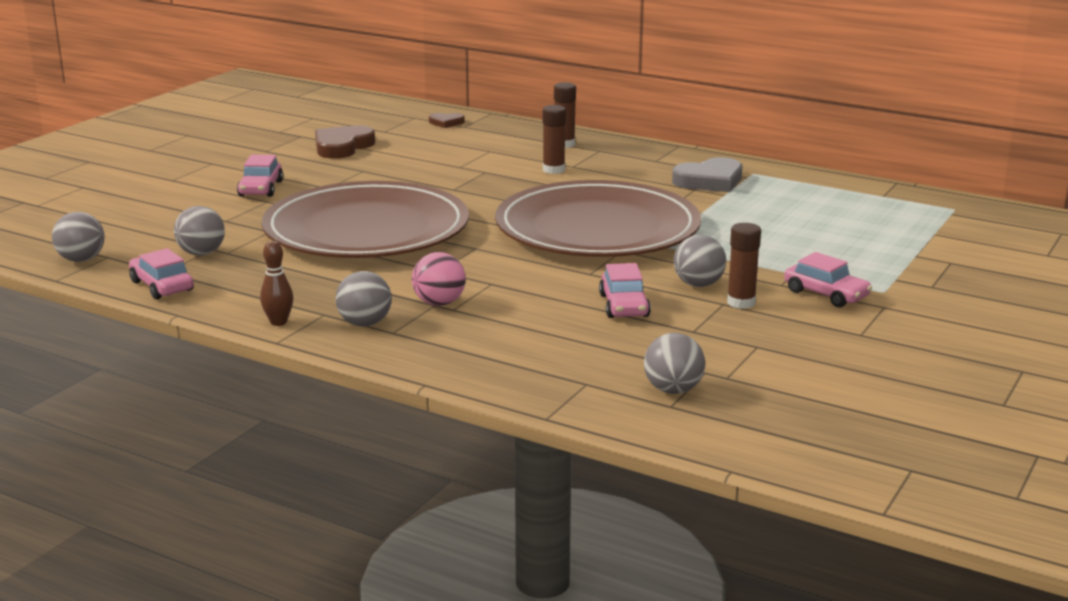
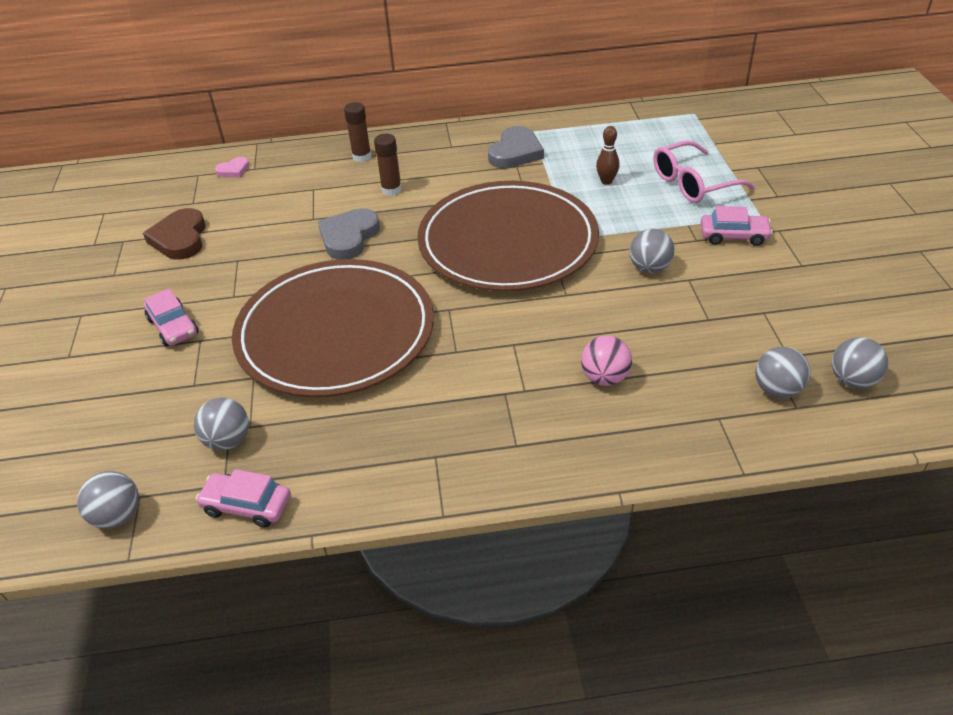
camera: 35 degrees left, 20 degrees up
(278, 322) = (412, 490): brown bowling pin -> brown bowling pin (606, 181)
(365, 324) = (483, 448): grey ball -> grey ball (852, 380)
(439, 303) = (506, 390): pink ball -> pink ball (605, 378)
(446, 122) = (234, 170): brown heart -> pink heart
(469, 185) = (349, 237): none -> grey heart
(624, 306) = (633, 317): pink car -> none
(741, 302) = (698, 272): brown glue stick -> none
(853, 251) = (693, 183): none -> pink glasses

